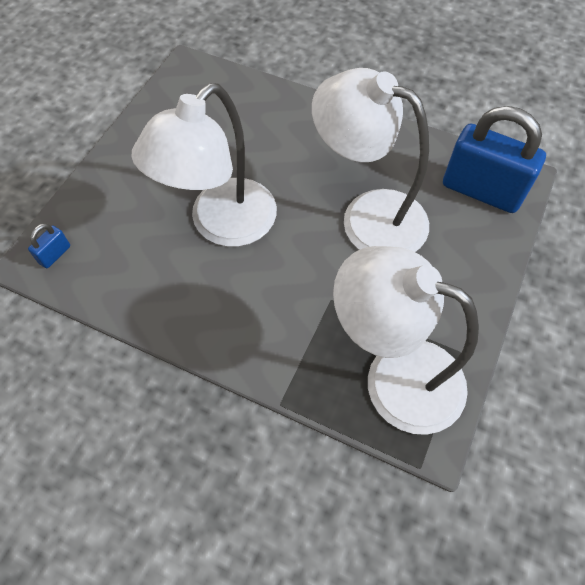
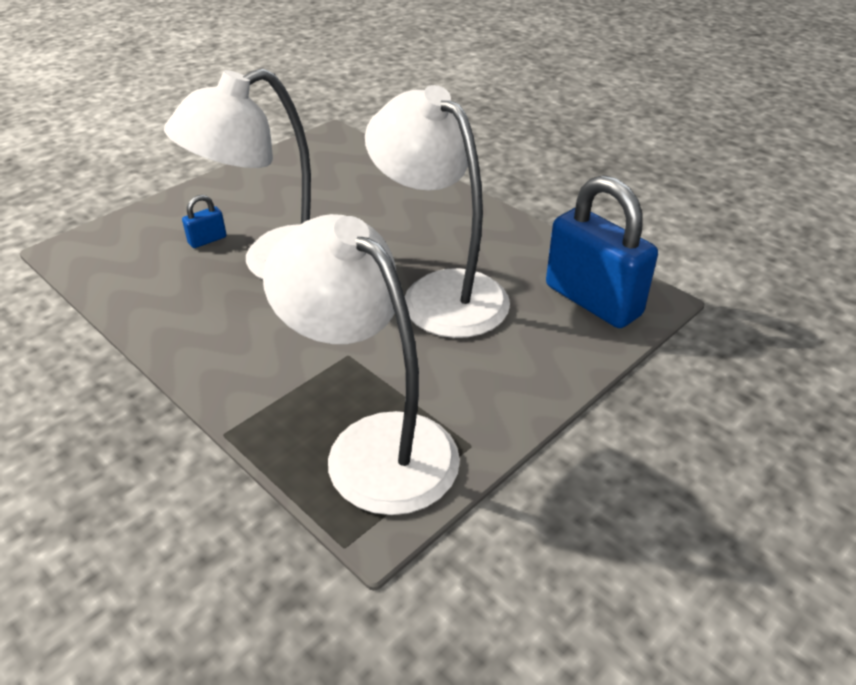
camera: 20 degrees right, 20 degrees down
(55, 254) = (93, 248): blue padlock -> blue padlock (207, 240)

